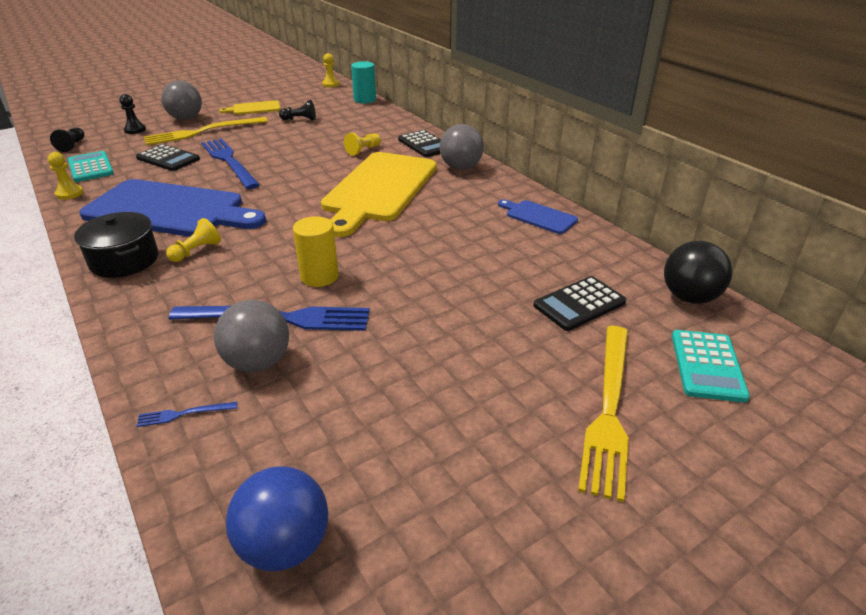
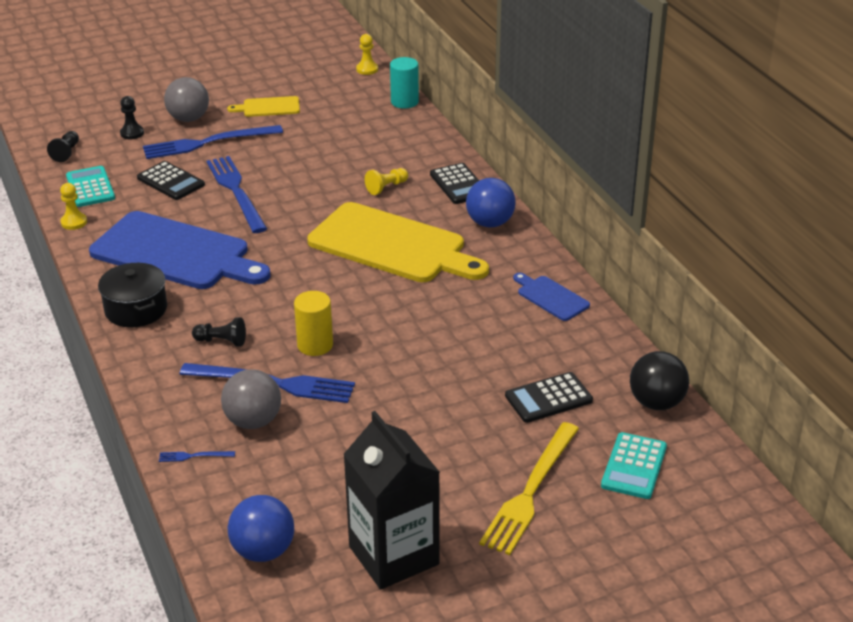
camera: 10 degrees right, 0 degrees up
(196, 251) = (202, 306): yellow pawn -> none
(202, 132) = (208, 143): yellow fork -> blue fork
(300, 119) = (321, 131): black pawn -> black pawn (222, 341)
(379, 189) = (392, 245): yellow cutting board -> yellow cutting board turned 90 degrees counterclockwise
(460, 167) = (490, 223): grey ball -> blue ball
(471, 525) = (394, 555): none -> black carton

